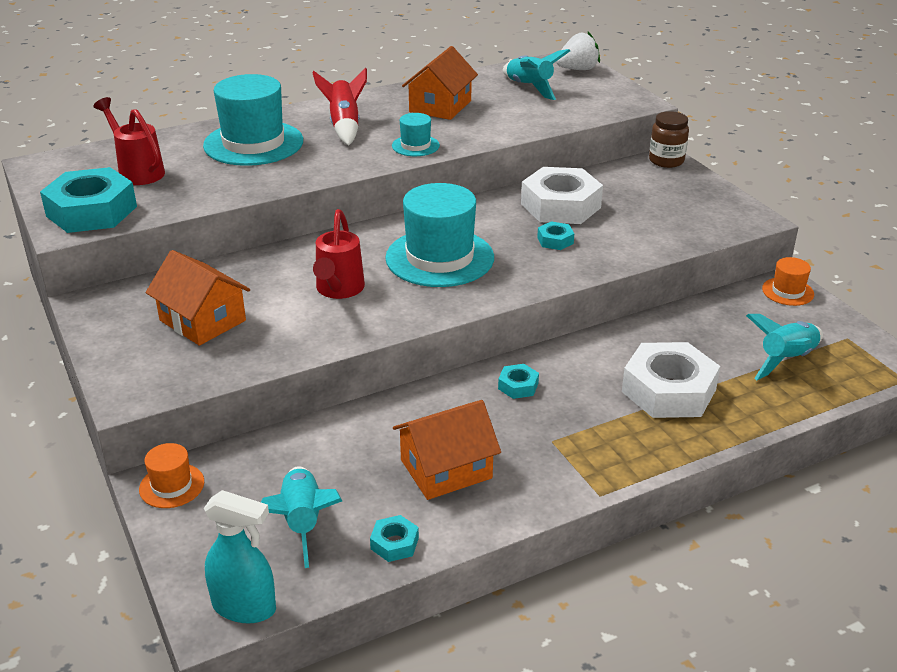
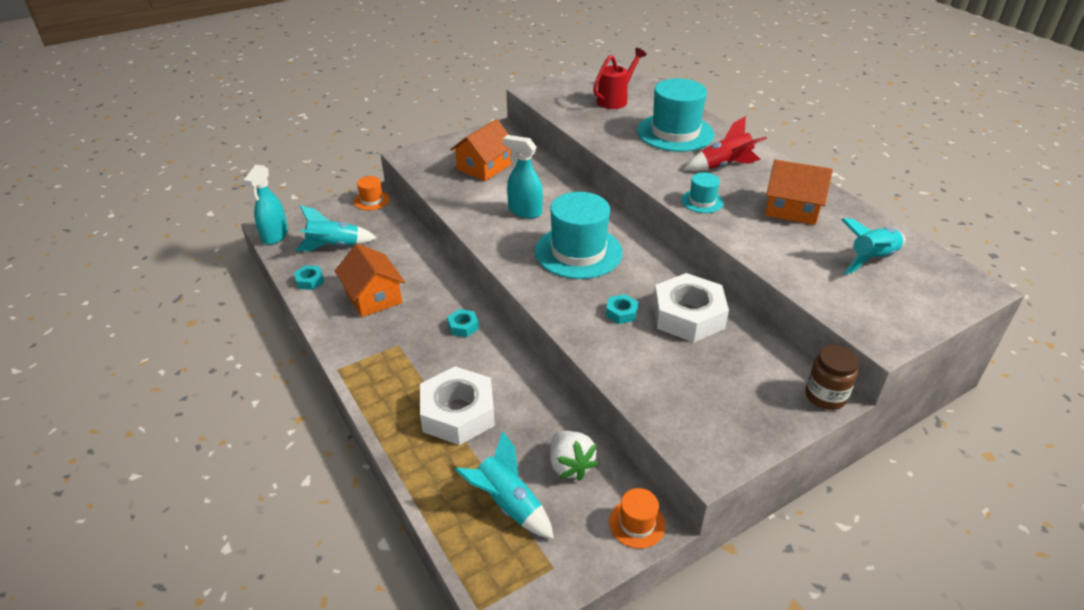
camera: 85 degrees right, 5 degrees up
(92, 211) = (558, 95): turquoise nut -> none
(338, 290) = (524, 211): red watering can -> turquoise spray bottle
(578, 69) = (950, 293): white strawberry -> white strawberry (570, 465)

